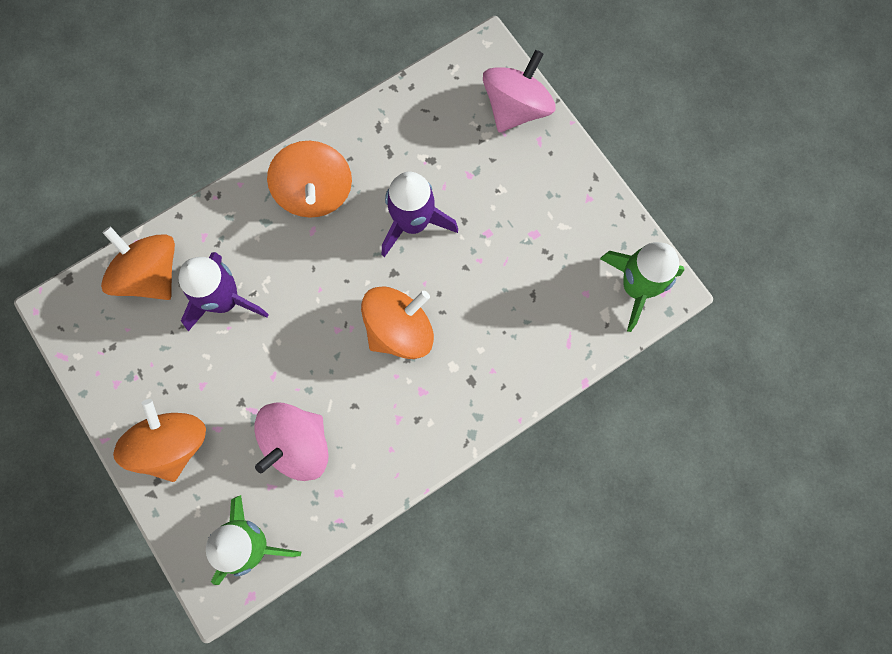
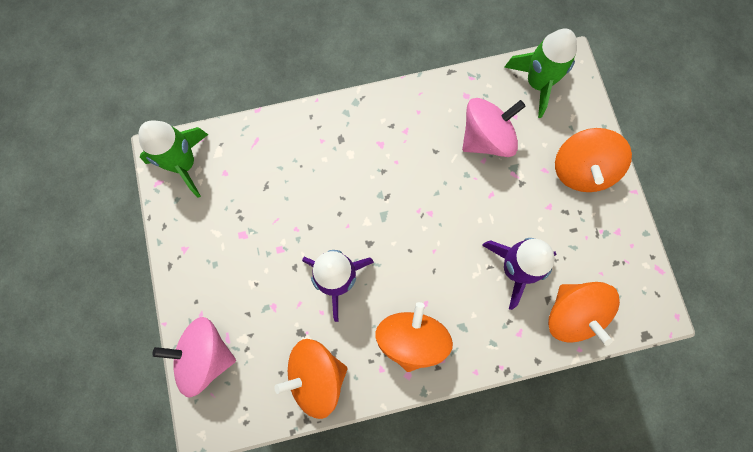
camera: 160 degrees left, 0 degrees up
(399, 330) = (381, 195): orange spinning top -> orange spinning top (316, 376)
(516, 108) = (205, 356): pink spinning top -> pink spinning top turned 45 degrees clockwise

